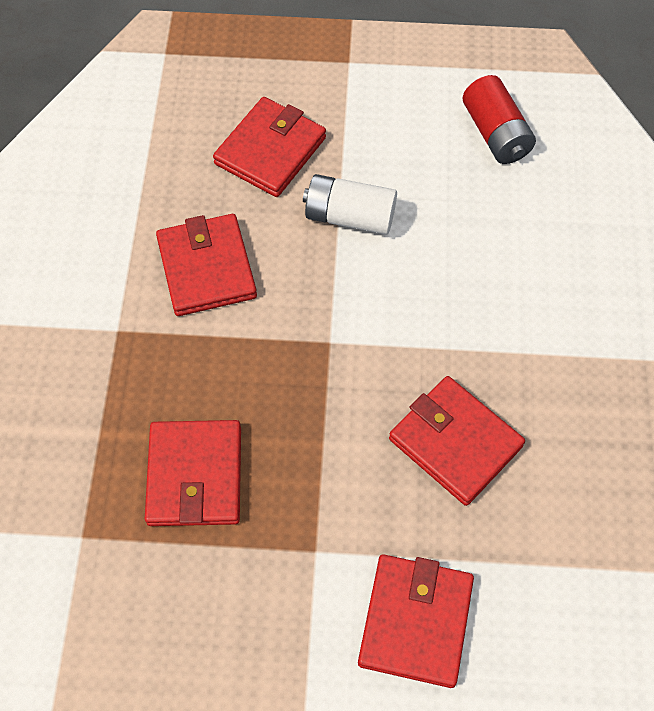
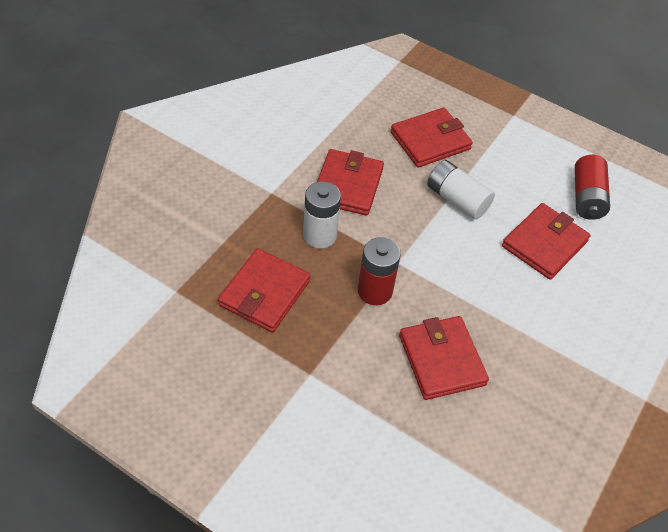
camera: 25 degrees right, 10 degrees down
(214, 357) = (319, 235): none -> white battery
(326, 396) = (375, 291): none -> red battery
(415, 621) = (346, 448): red wallet -> red wallet (544, 244)

